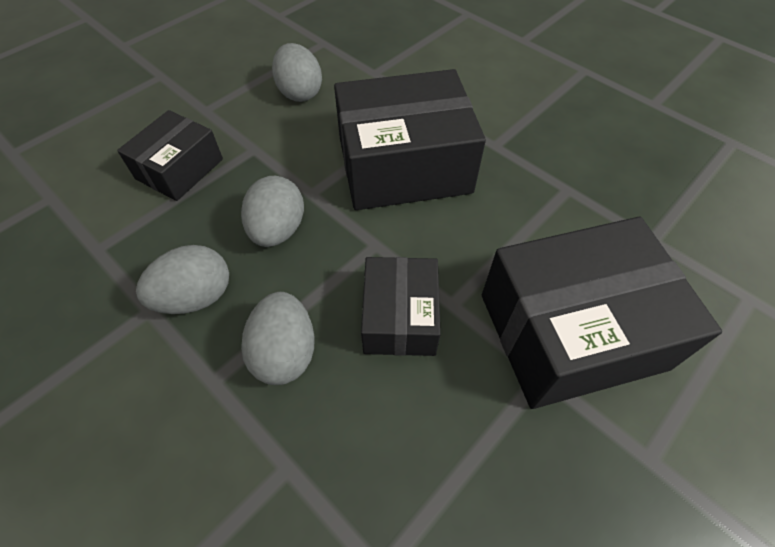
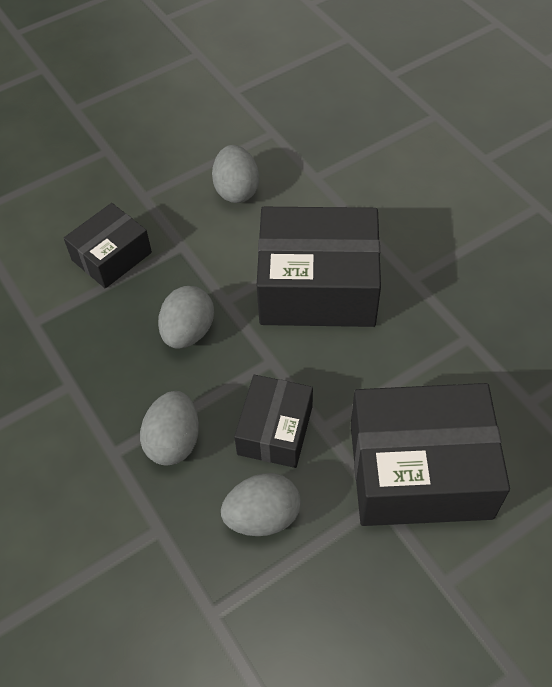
camera: 15 degrees right, 0 degrees up
(196, 297) = (109, 380): grey egg -> grey egg (262, 516)

